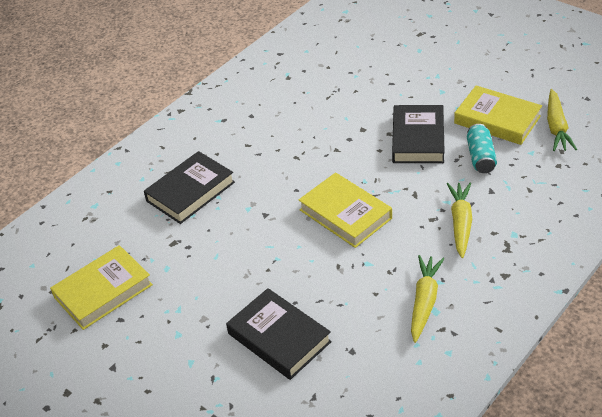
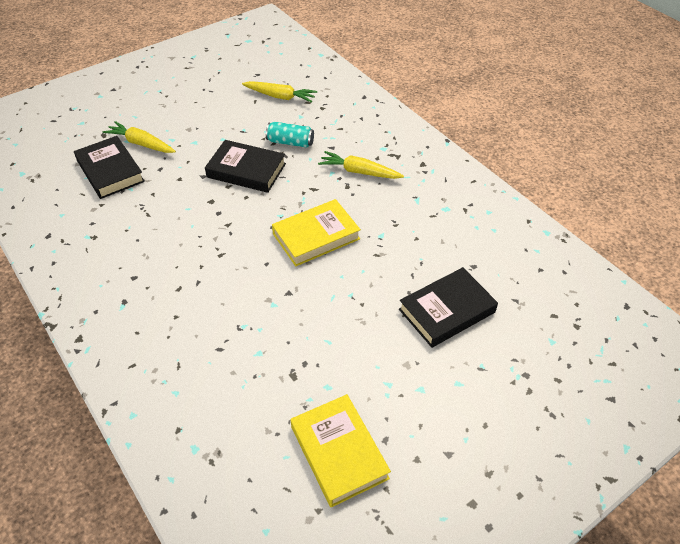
camera: 80 degrees left, 5 degrees up
(190, 191) = (223, 349): black book -> black book (110, 171)
(424, 302) = (435, 212): yellow carrot -> yellow carrot (141, 144)
(497, 119) = (252, 122): yellow book -> none

